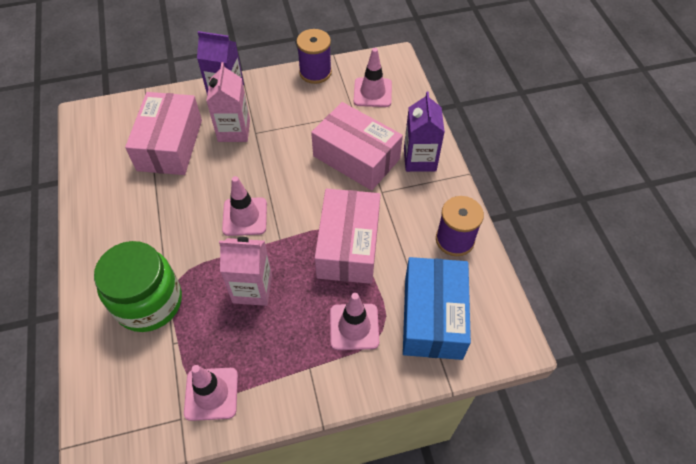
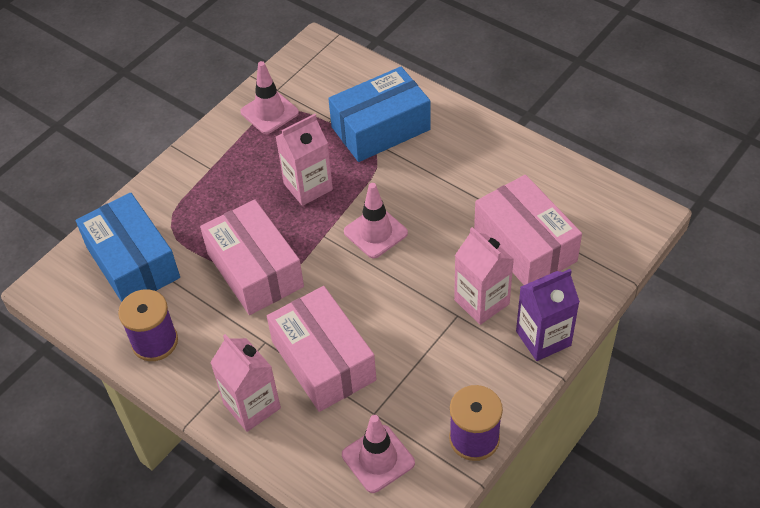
camera: 145 degrees right, 5 degrees down
(149, 302) = (380, 128): green jar -> blue box
(354, 327) = (196, 214): pink traffic cone -> none
(356, 157) = (323, 361): pink box -> pink box turned 60 degrees clockwise
(419, 159) = (252, 406): purple carton -> pink carton

